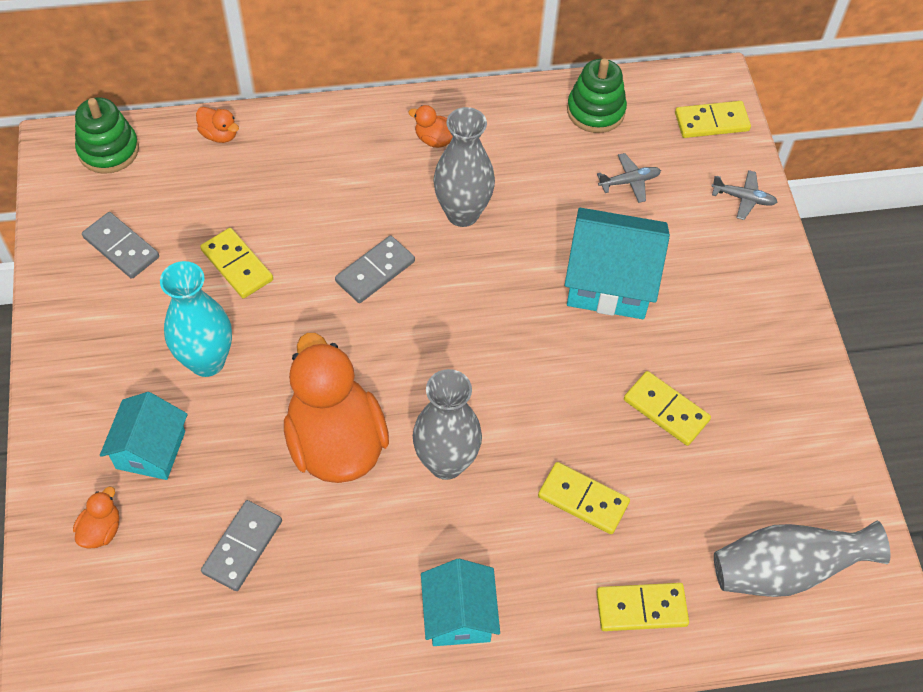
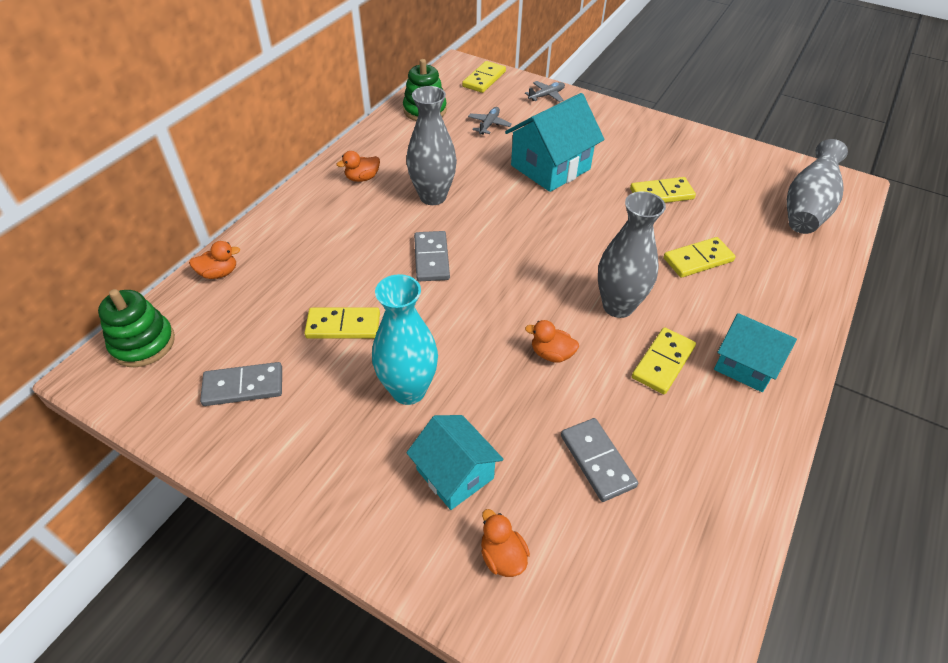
camera: 50 degrees left, 10 degrees down
(336, 442) = (551, 354): orange duck -> orange duck, size x0.40
(641, 608) = (796, 277): yellow domino -> yellow domino (663, 362)

